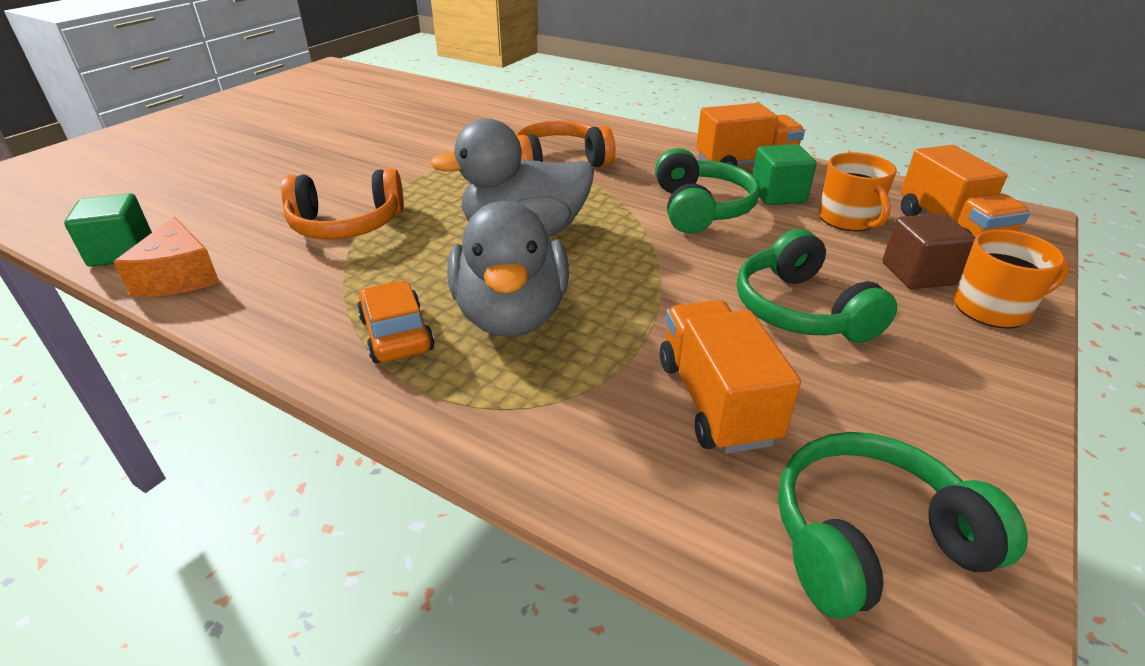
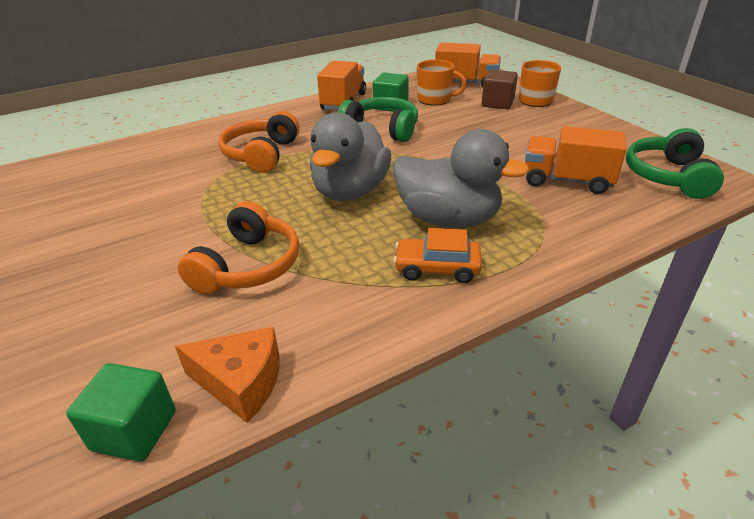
camera: 60 degrees left, 0 degrees up
(801, 310) = (507, 137): green headphones -> none

